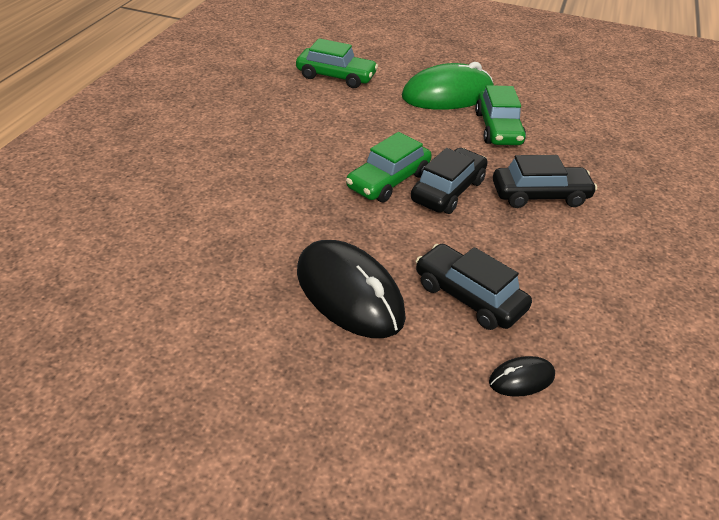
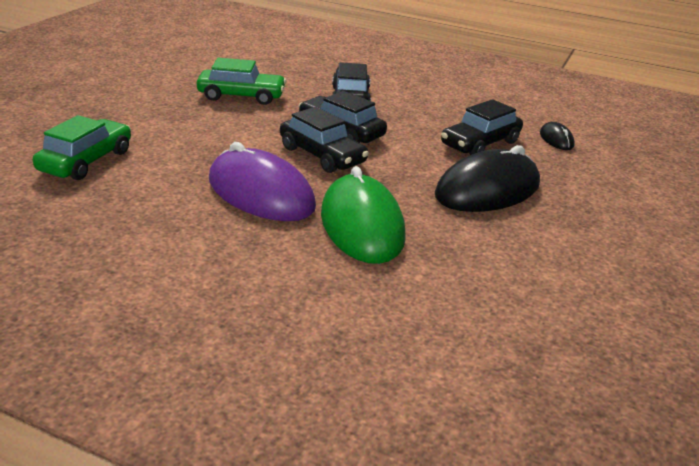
camera: 85 degrees left, 10 degrees down
(306, 152) = (261, 193): none -> purple mouse
(388, 181) = (322, 155): green car -> black car
(447, 95) = (166, 107): green mouse -> green mouse (362, 225)

